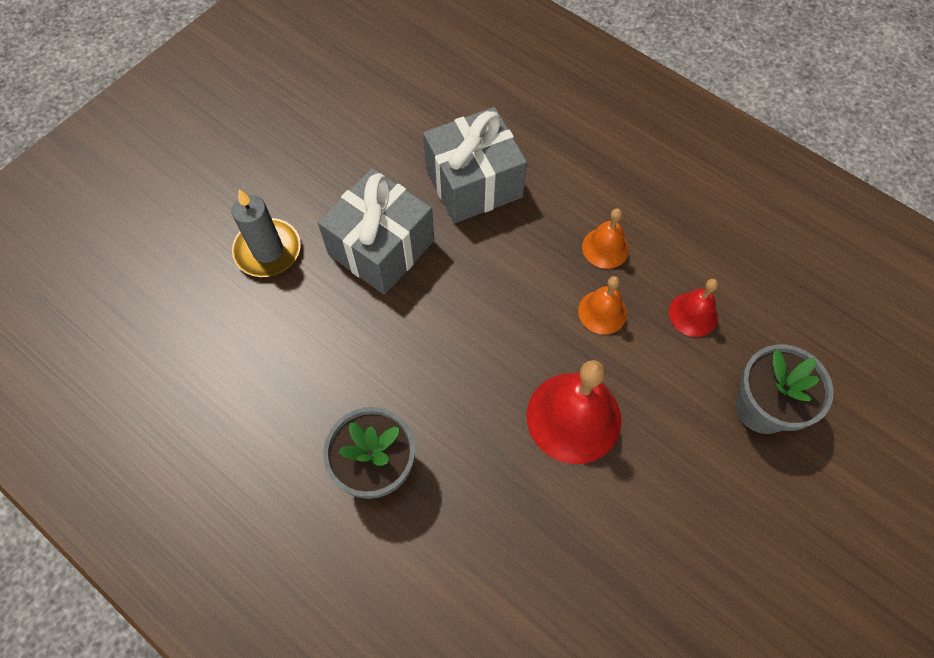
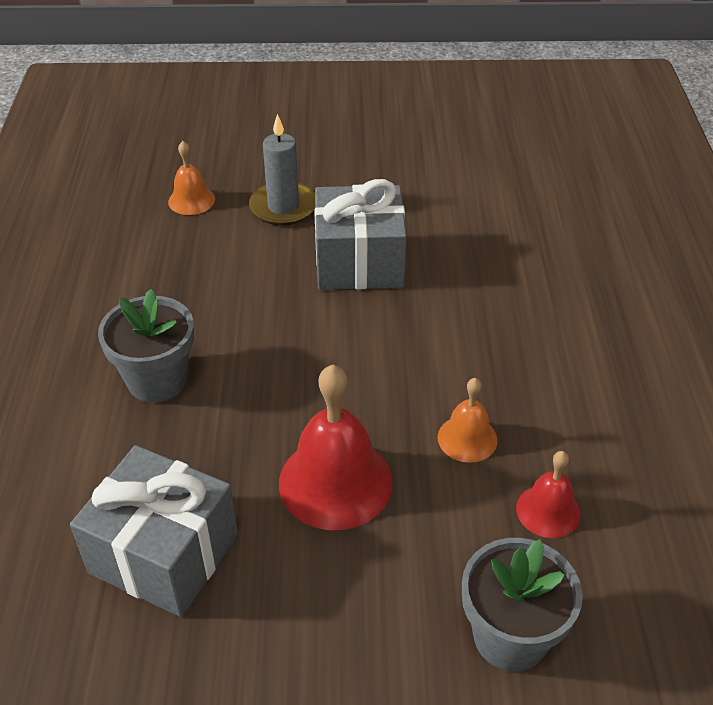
camera: 50 degrees right, 20 degrees down
(474, 183) = (488, 277): grey gift -> grey gift (164, 553)
(605, 248) = (537, 401): orange bell -> orange bell (191, 200)

